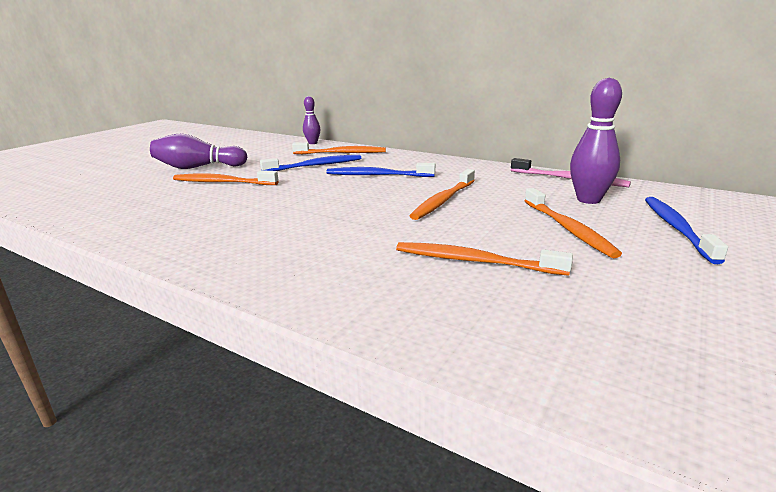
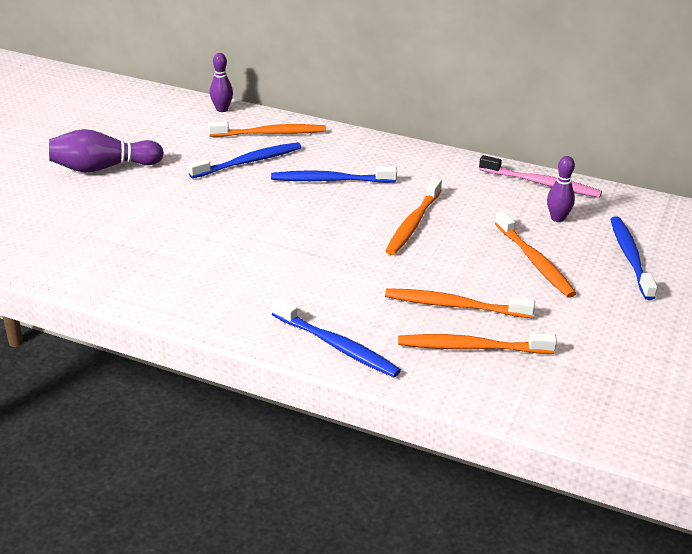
camera: 10 degrees left, 10 degrees up
(223, 182) = (154, 198): orange toothbrush -> orange toothbrush (471, 347)
(323, 293) = (337, 346): none -> blue toothbrush
(588, 200) = (557, 218): purple bowling pin -> purple bowling pin, size x0.60

